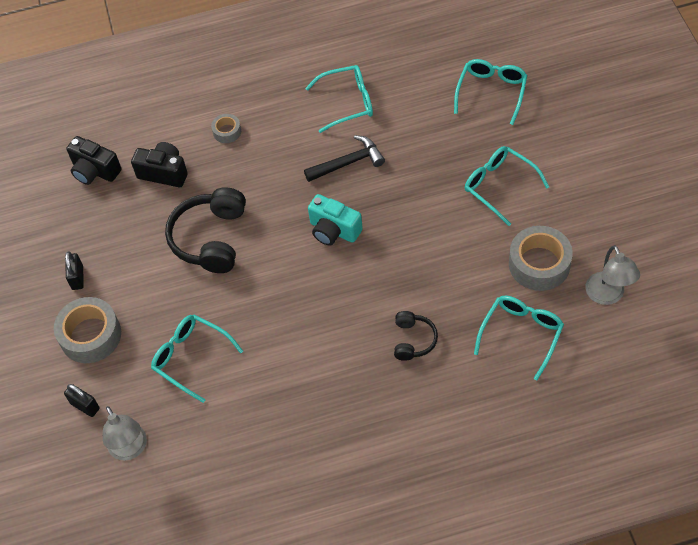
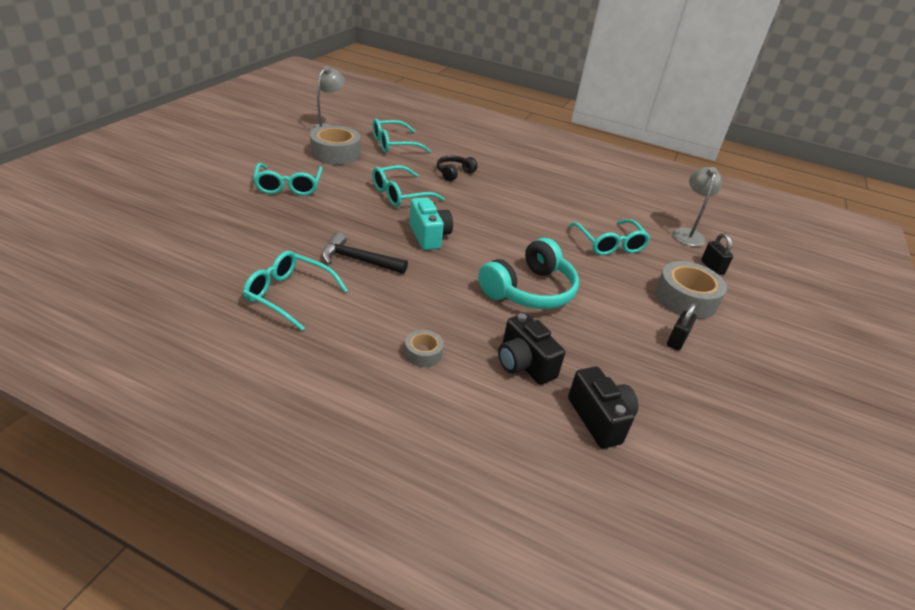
camera: 150 degrees left, 20 degrees down
(210, 238) = (529, 290): black headphones -> turquoise headphones
(491, 92) = (185, 223): turquoise glasses -> turquoise glasses (400, 194)

